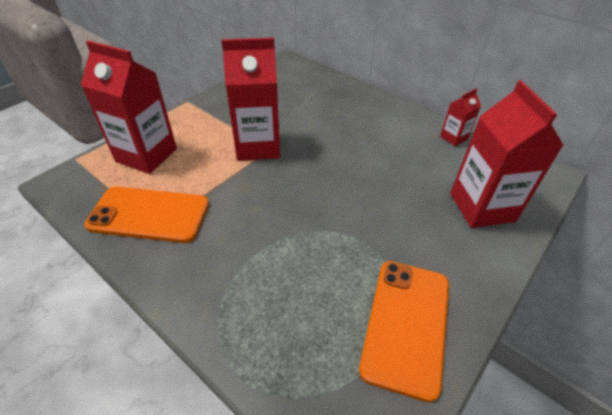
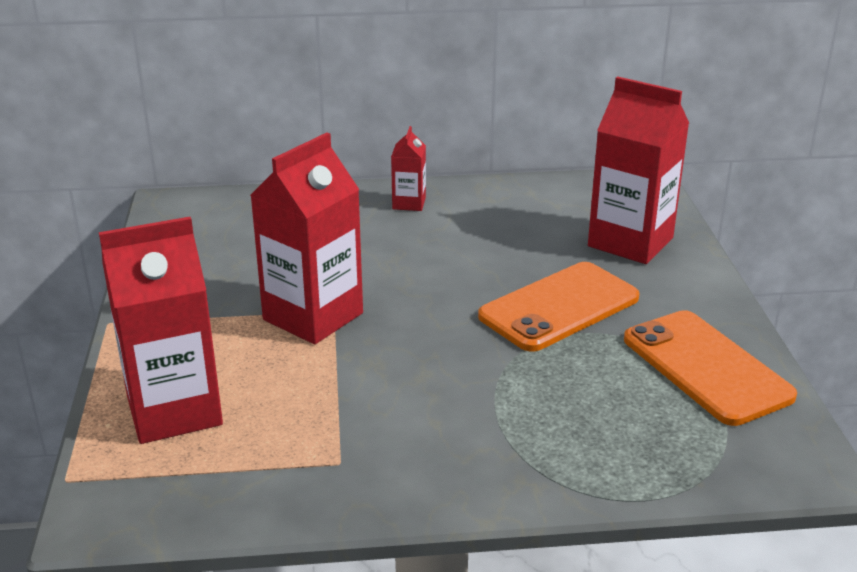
camera: 45 degrees left, 15 degrees down
(149, 214) = (307, 459): orange phone -> orange phone (559, 307)
(453, 138) = (515, 193): red carton -> red carton (409, 203)

